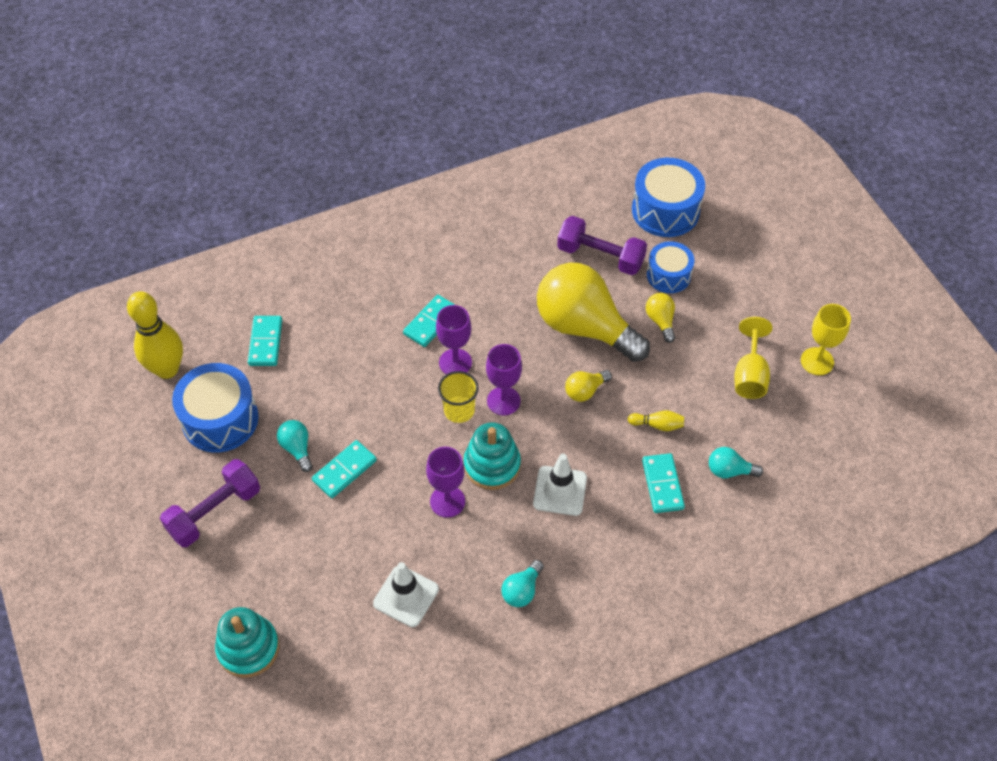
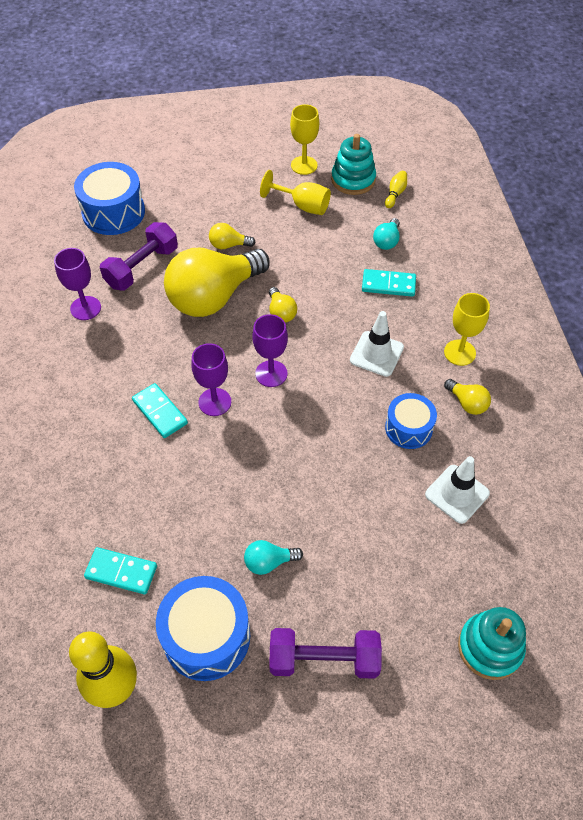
camera: 75 degrees left, 0 degrees up
(214, 512) = (324, 659): purple dumbbell -> purple dumbbell turned 60 degrees counterclockwise
(344, 471) = (308, 521): turquoise domino -> none
(447, 501) = (365, 440): purple goblet -> purple goblet (85, 308)
(459, 410) = (270, 410): yellow cup -> none
(492, 465) = (337, 397): turquoise stacking toy -> turquoise stacking toy (353, 180)
(522, 590) = (467, 403): turquoise light bulb -> yellow light bulb
(589, 573) = (459, 352): none -> yellow goblet
(657, 425) = (331, 273): yellow bowling pin -> yellow bowling pin (395, 194)
(668, 275) = (183, 228): blue drum -> blue drum (408, 428)

